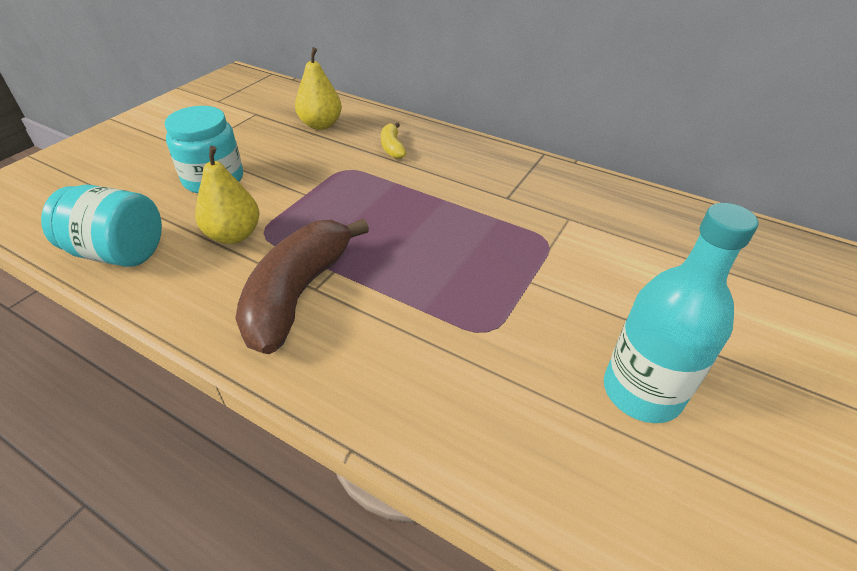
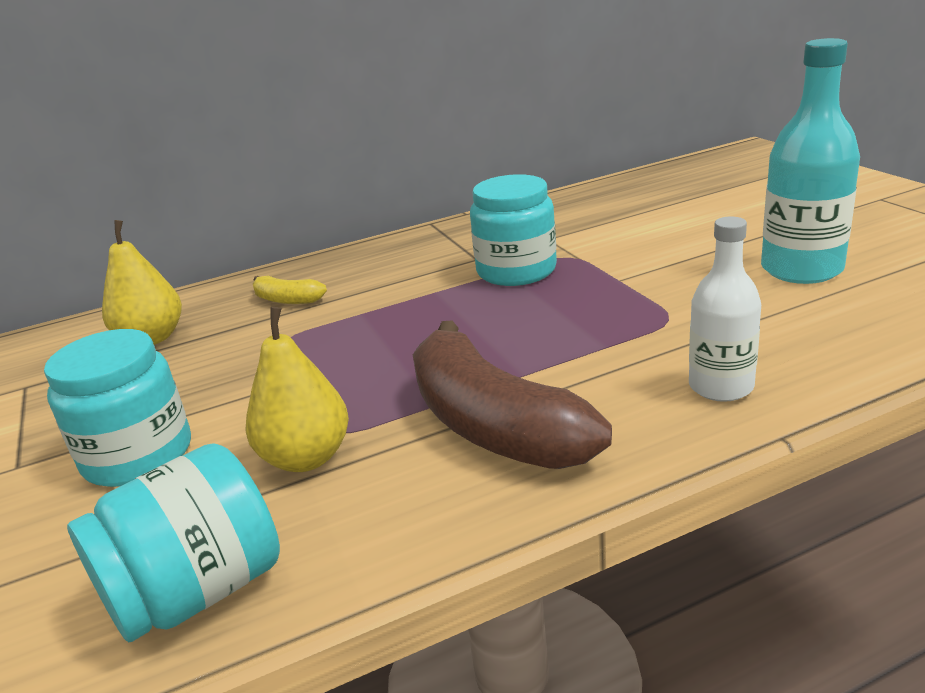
camera: 50 degrees left, 15 degrees down
(402, 393) = (721, 386): none -> white bottle
(503, 224) = (516, 271): none -> turquoise jar

